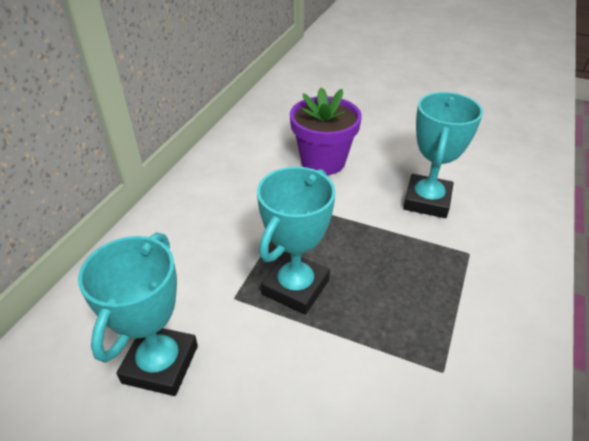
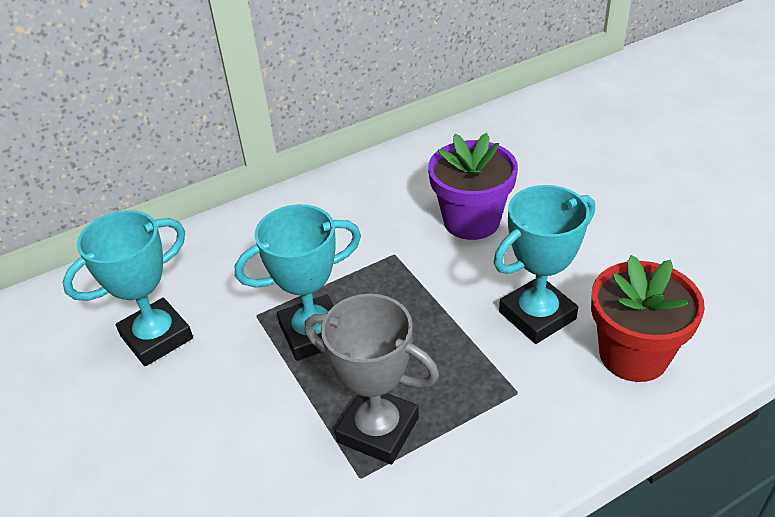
camera: 40 degrees right, 0 degrees up
(417, 329) = (378, 430): none -> grey trophy
(501, 198) = (633, 355): none -> red flower pot

